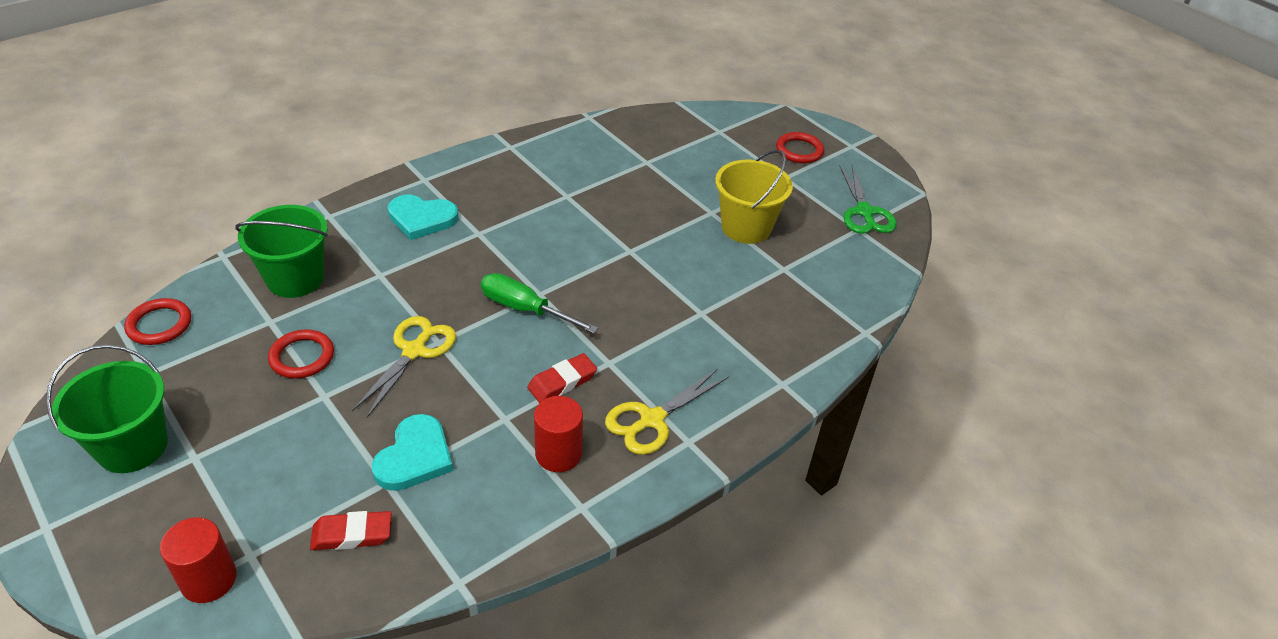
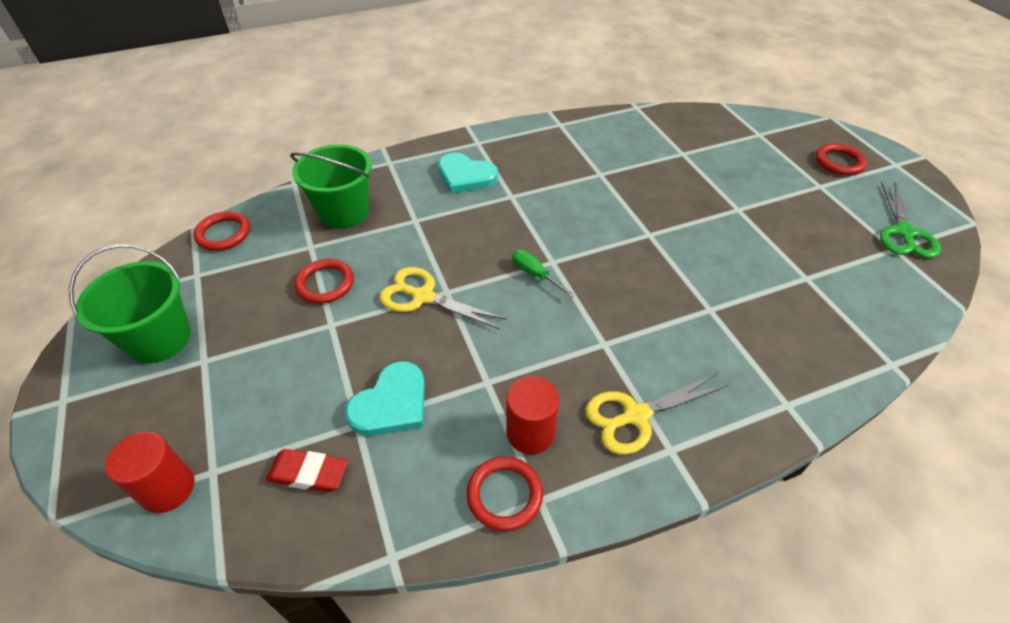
camera: 20 degrees right, 5 degrees up
(414, 351) = (423, 296): yellow scissors -> yellow scissors turned 105 degrees counterclockwise
(525, 309) = (535, 275): green screwdriver -> green screwdriver, size x0.63
(548, 510) = (504, 495): none -> red ring
(562, 382) = (553, 355): red eraser -> none
(746, 227) = (772, 229): yellow bucket -> none

